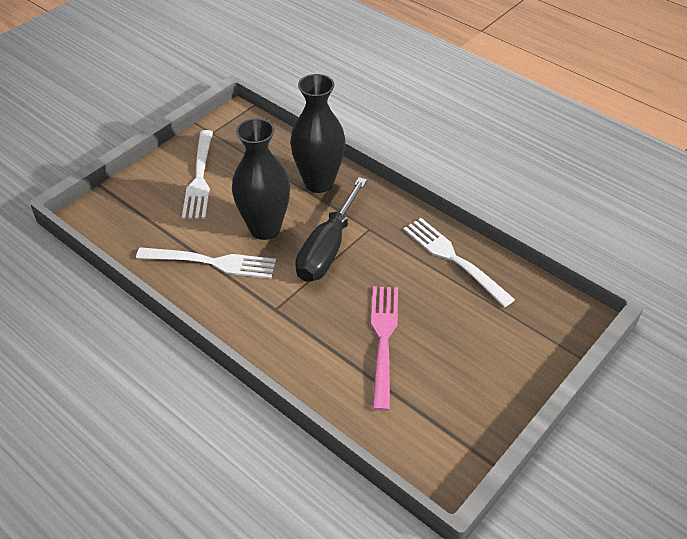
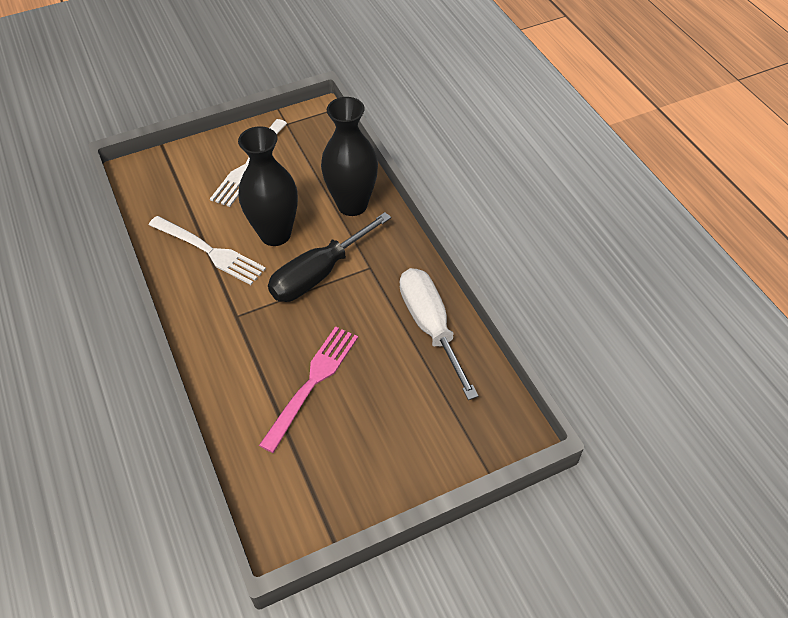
camera: 25 degrees right, 5 degrees up
(454, 259) = (430, 327): white fork -> white screwdriver

